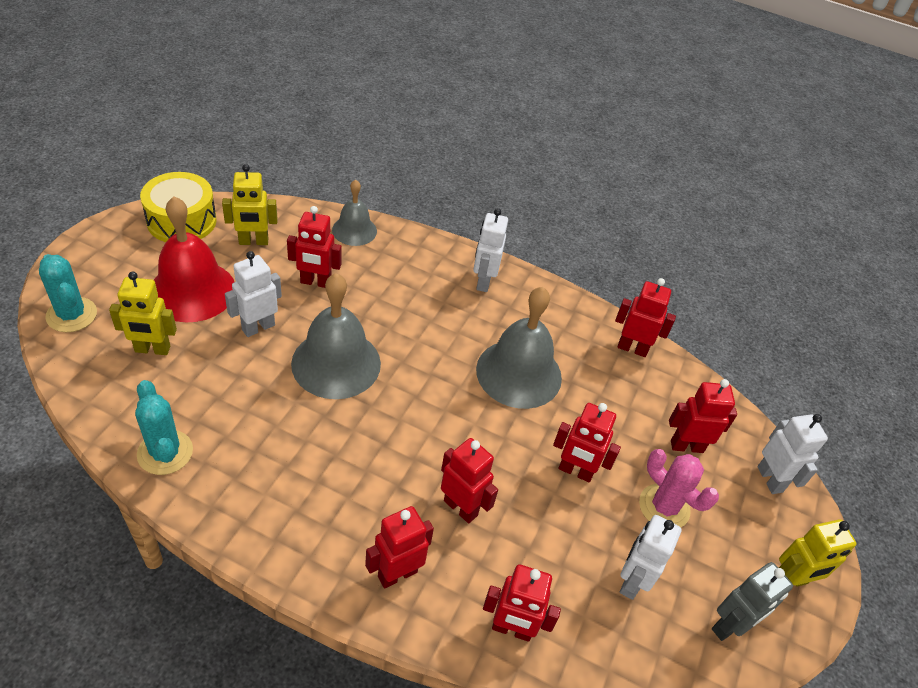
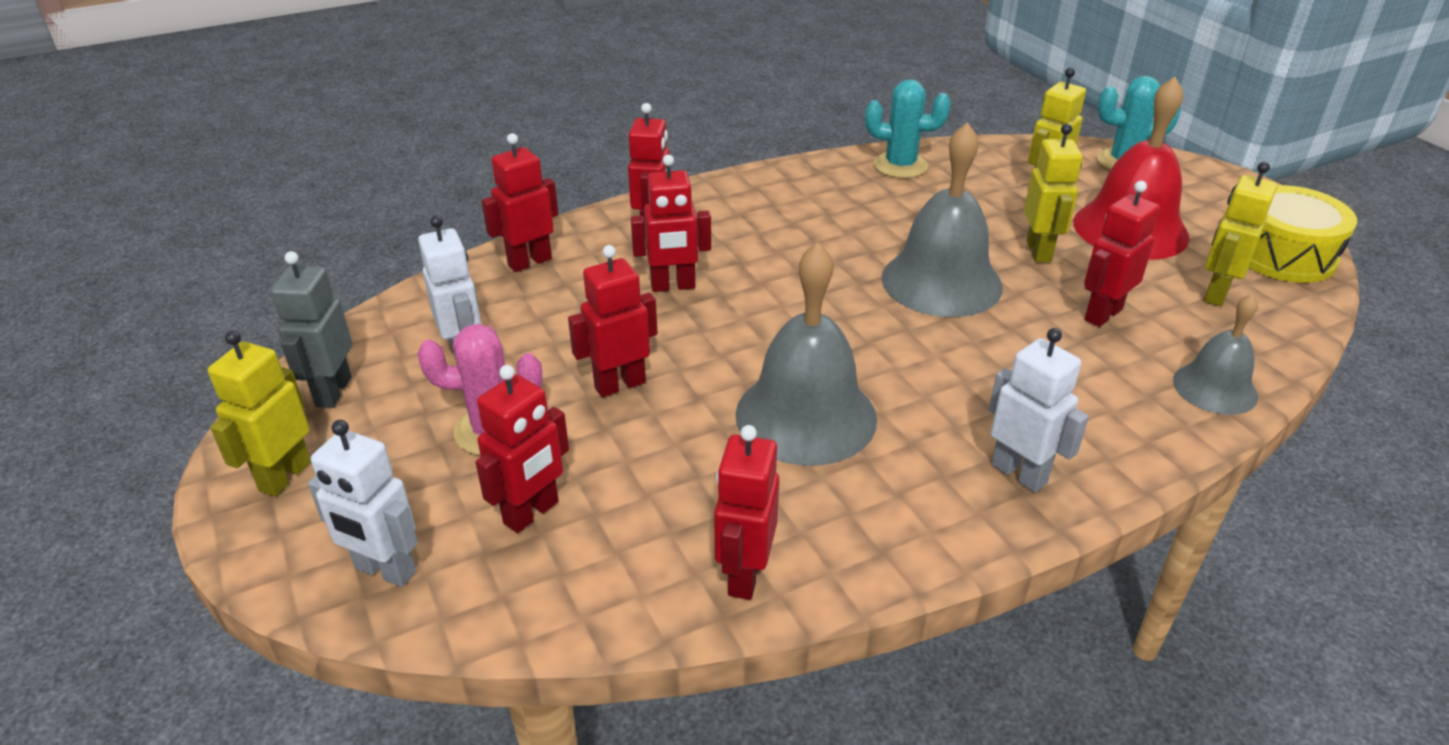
camera: 135 degrees right, 10 degrees down
(258, 327) = (1039, 251): white robot -> yellow robot
(632, 348) = (744, 575): red robot -> red robot turned 135 degrees clockwise

